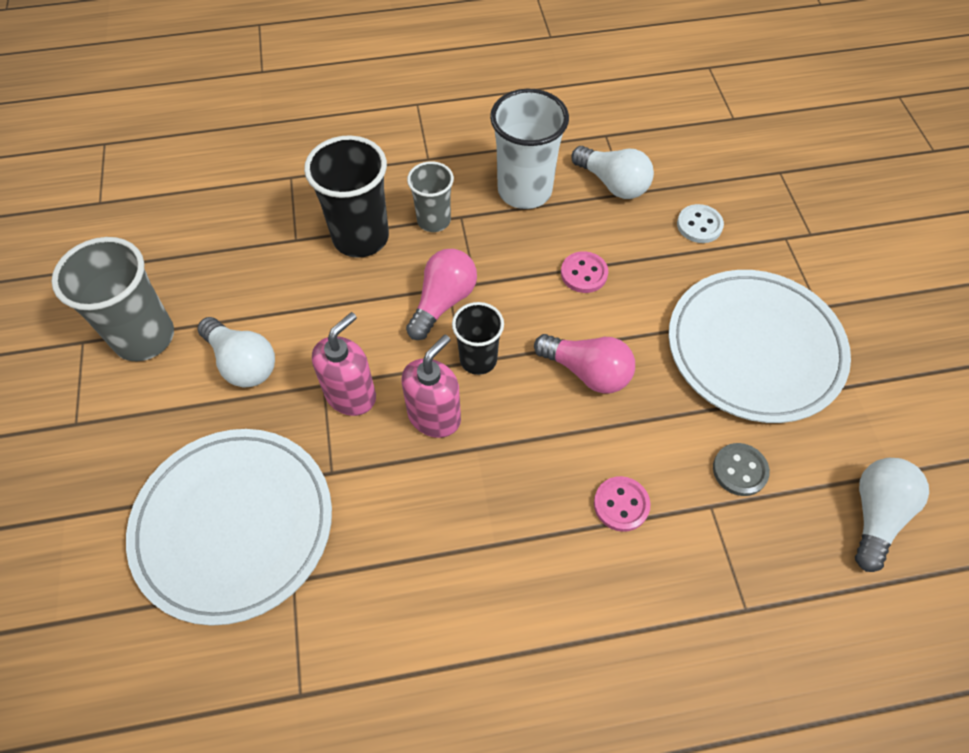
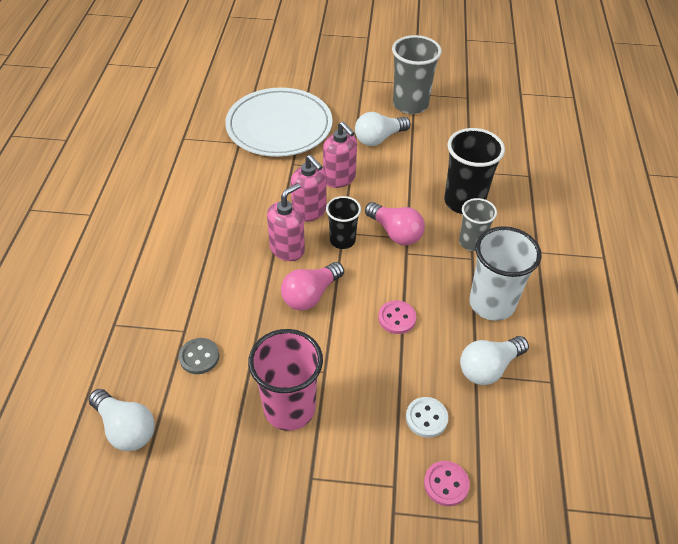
camera: 105 degrees right, 10 degrees down
(518, 423) = (287, 249): none -> pink soap dispenser
(621, 504) = (209, 284): pink button -> pink button (446, 484)
(754, 348) = (289, 408): white plate -> pink cup

